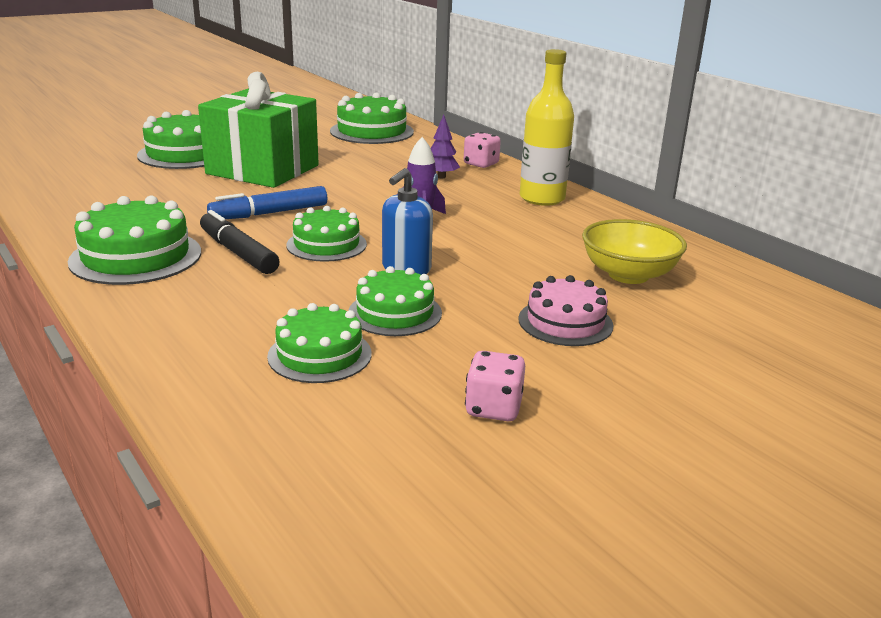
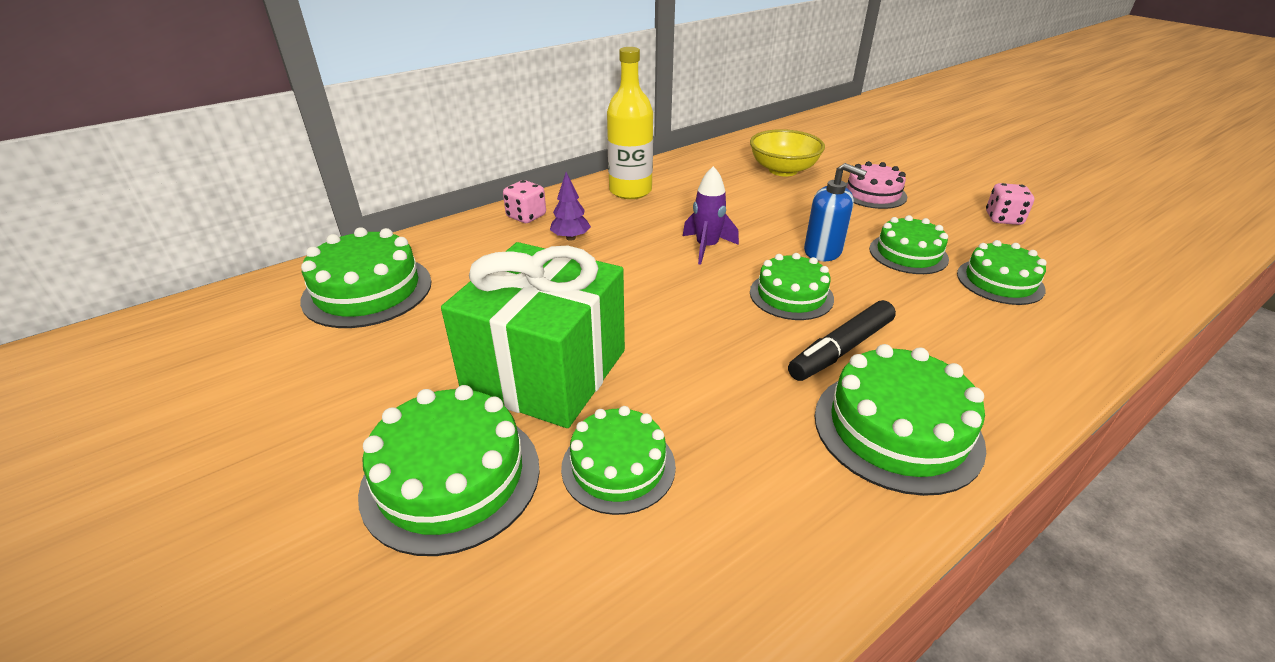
camera: 90 degrees left, 10 degrees up
(166, 183) = (618, 466): none -> green cake
(269, 213) = (717, 342): blue marker -> none

